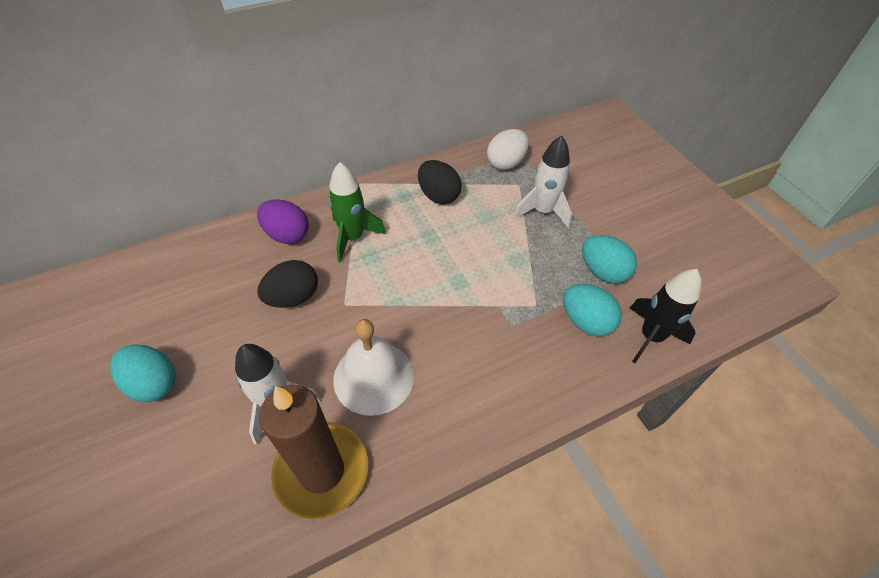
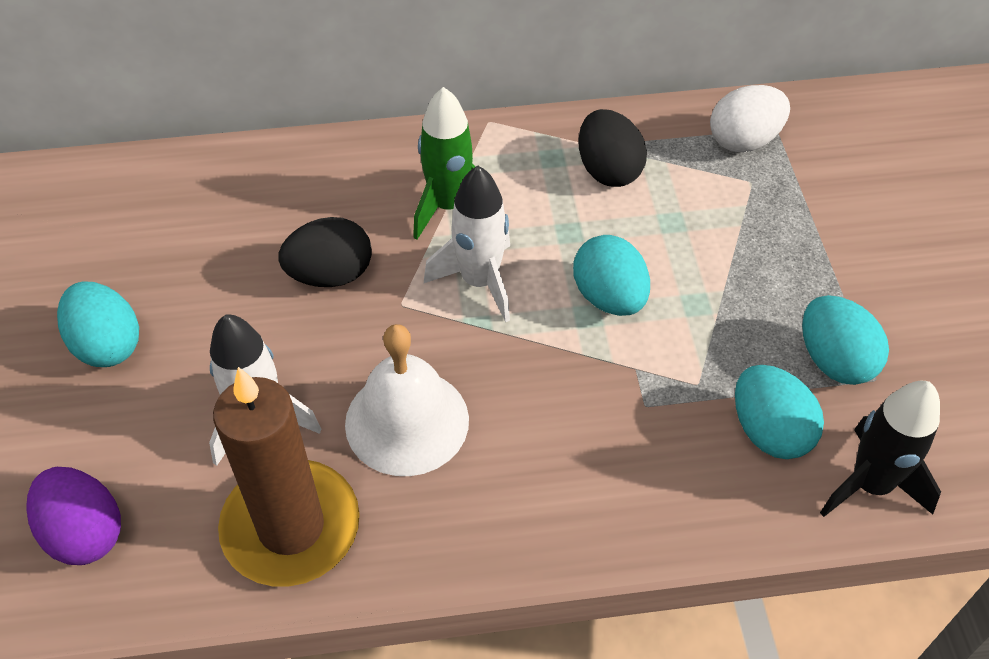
camera: 20 degrees right, 0 degrees up
(287, 235) = (352, 178): purple egg -> purple egg (85, 533)
(467, 268) = (609, 297): none -> turquoise egg
(542, 211) = (773, 236): white rocket -> white rocket (479, 282)

